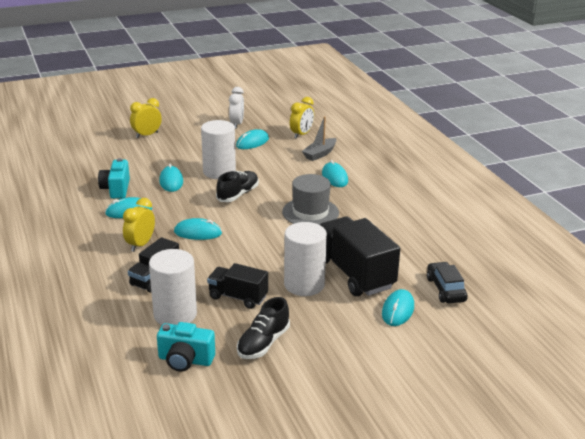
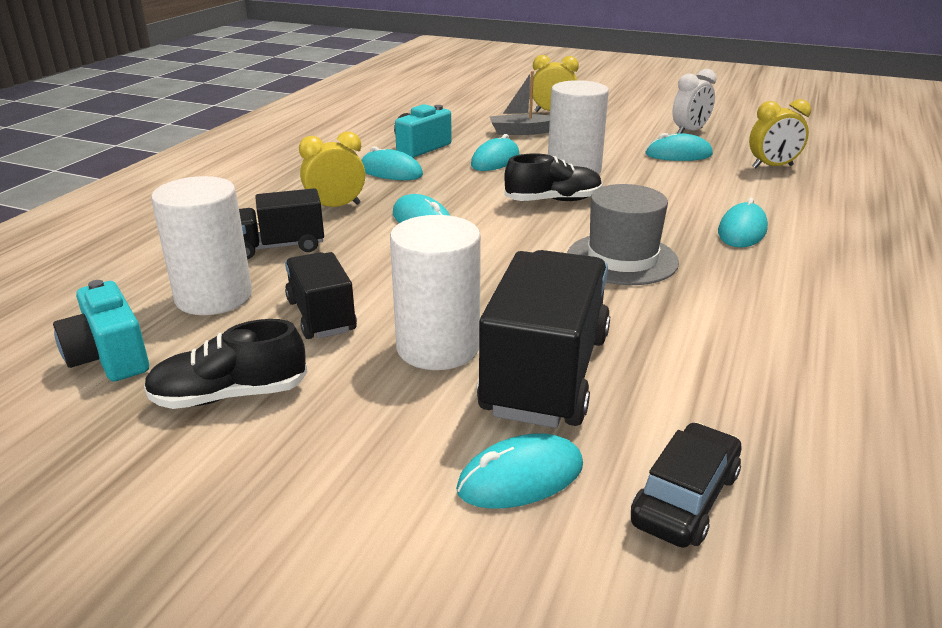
camera: 45 degrees right, 0 degrees up
(320, 154) = (765, 196): grey boat -> grey boat (522, 132)

